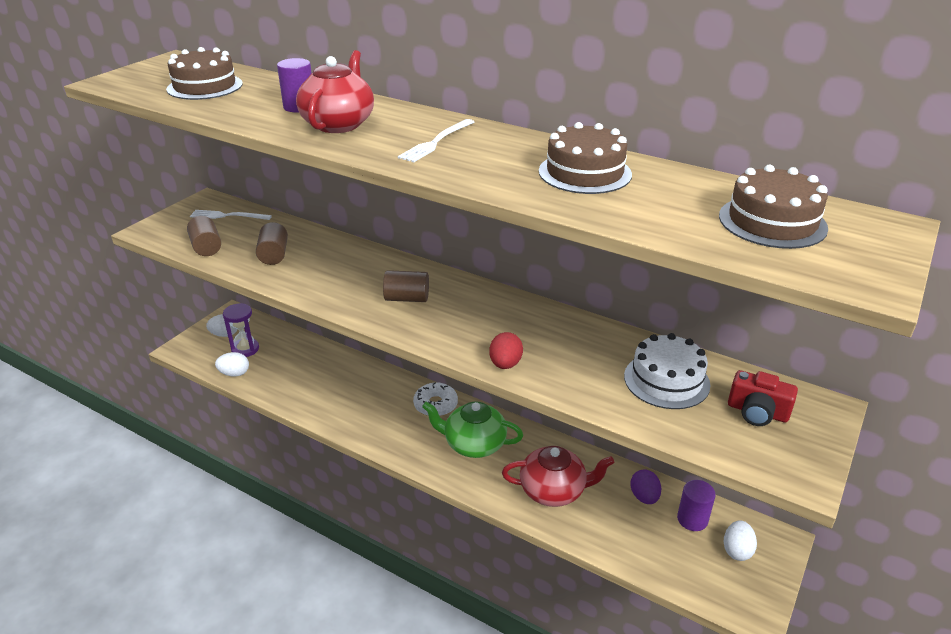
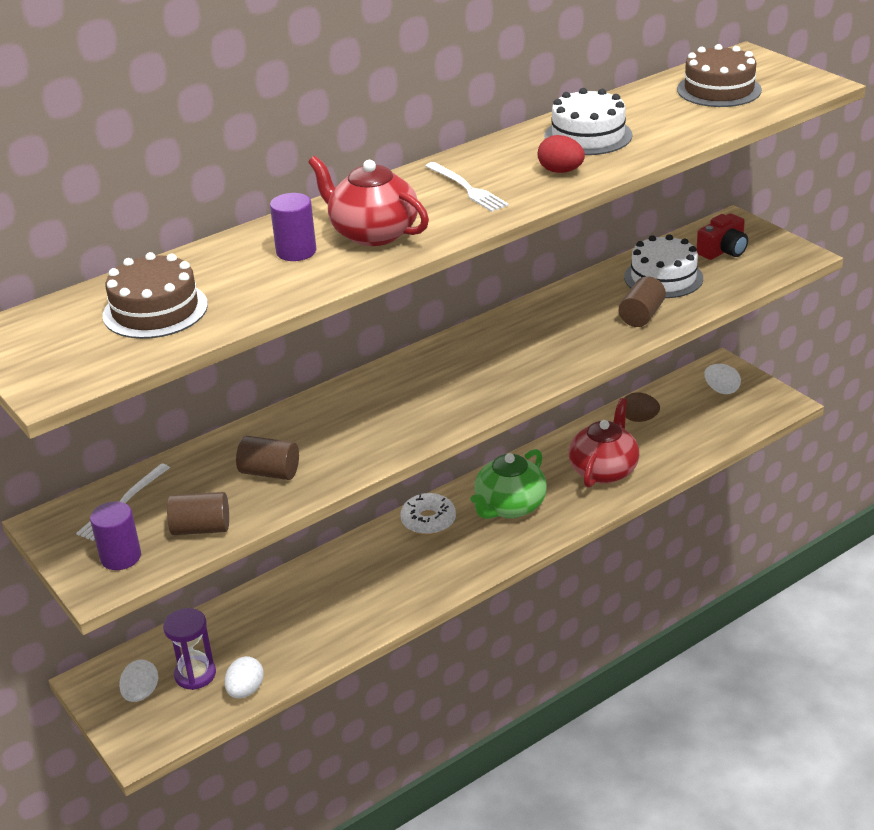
camera: 65 degrees left, 0 degrees up
(407, 298) = (442, 388): brown cylinder -> brown cylinder (641, 315)
(505, 364) = (595, 351): red egg -> red egg (560, 171)
(585, 173) = (588, 136): brown cake -> white cake
(644, 497) = (639, 419): purple egg -> brown egg
(692, 519) = (678, 401): purple cylinder -> purple cylinder (121, 557)

